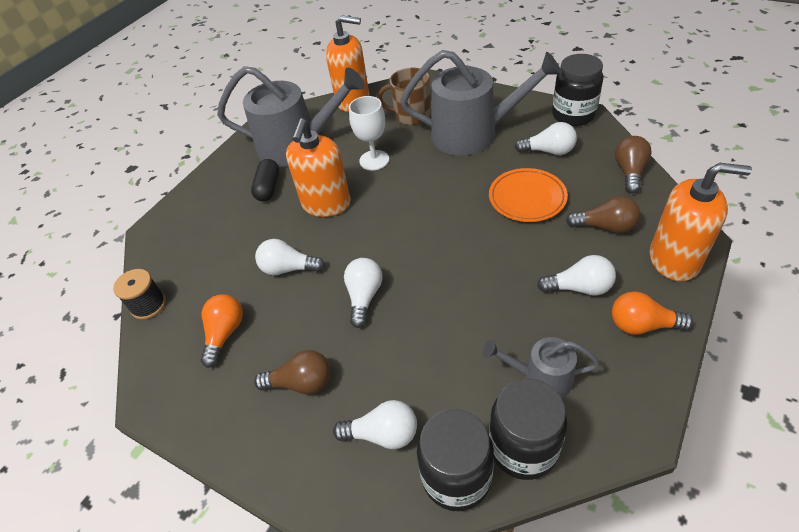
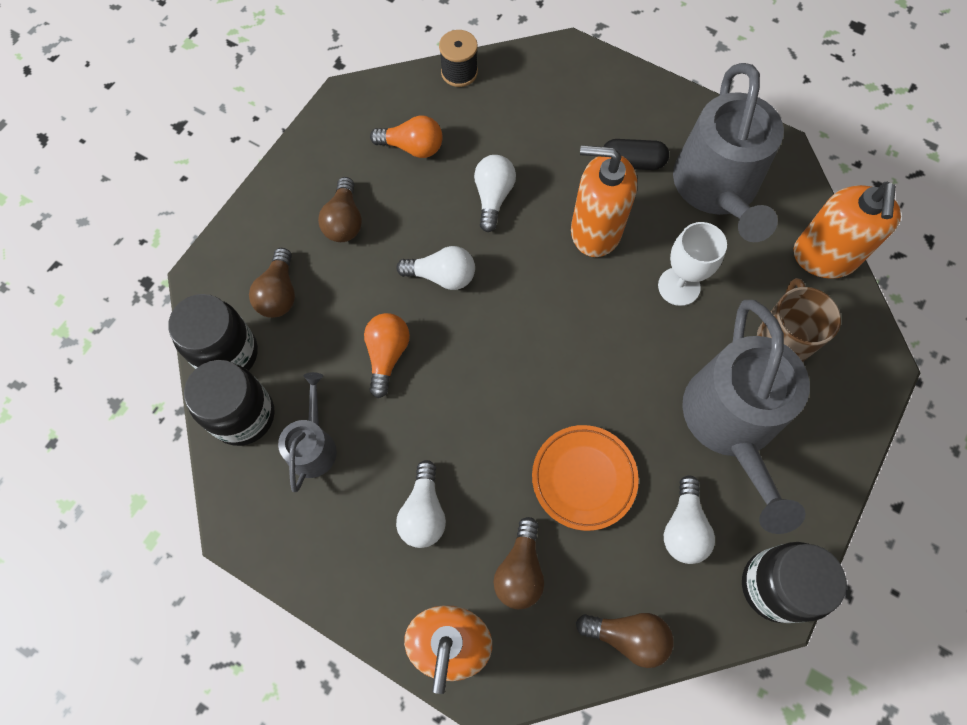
camera: 85 degrees right, 20 degrees up
(383, 434) = (279, 293): white light bulb -> brown light bulb
(642, 325) = (361, 570): orange light bulb -> orange light bulb (387, 355)

